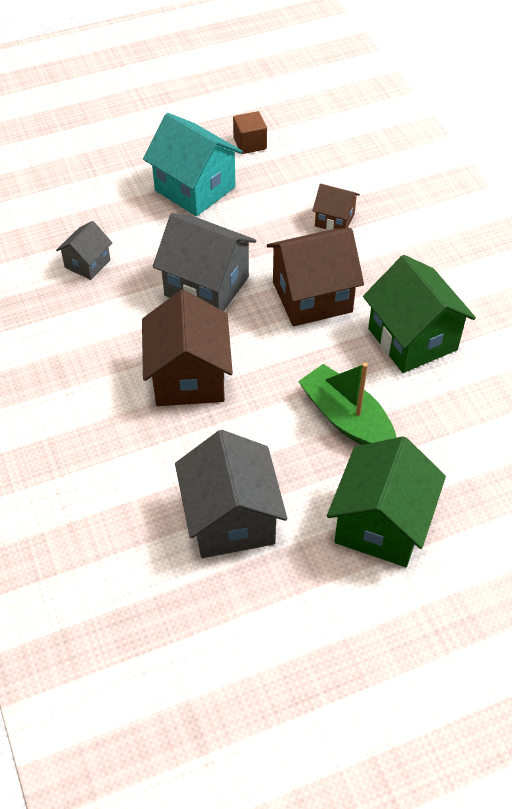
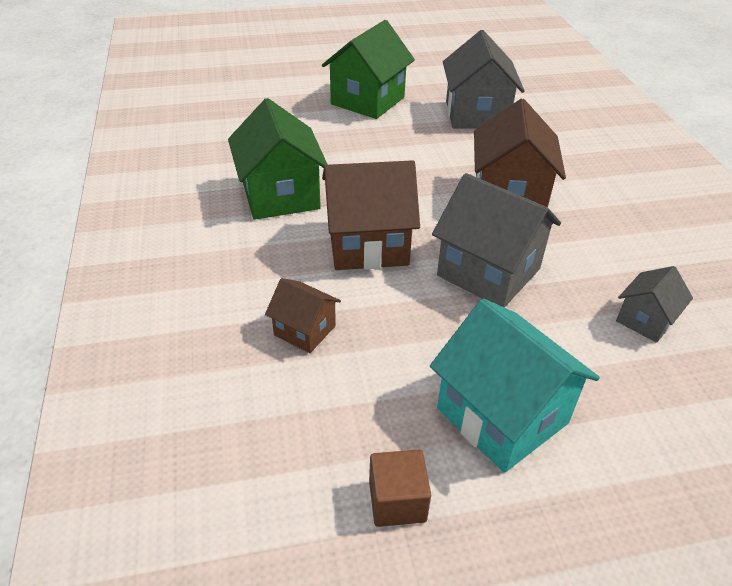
camera: 170 degrees left, 10 degrees down
(346, 419) = (370, 152): green boat -> none

